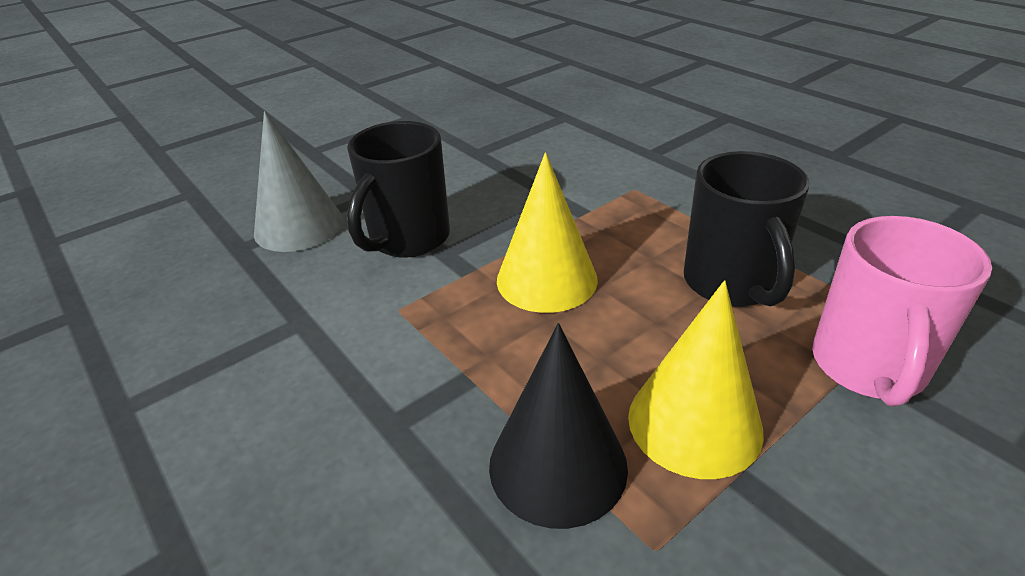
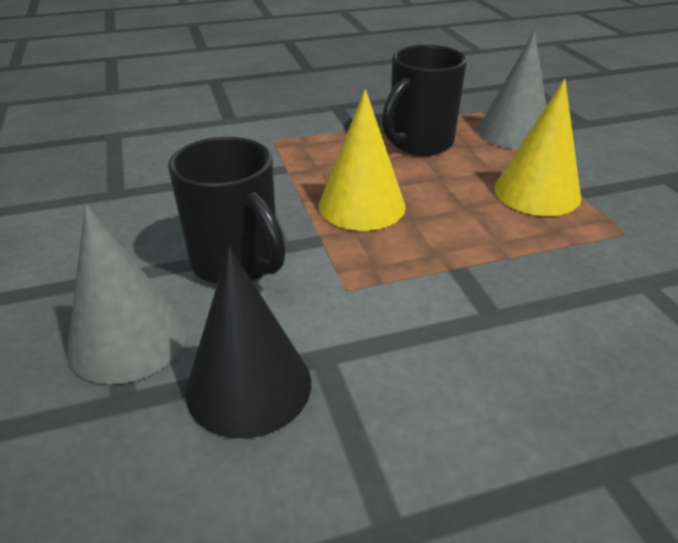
camera: 70 degrees left, 0 degrees up
(558, 465) = (558, 248): black cone -> black cone (249, 385)
(731, 284) = (419, 143): black mug -> black mug turned 120 degrees clockwise
(868, 368) = (514, 132): pink mug -> grey cone

